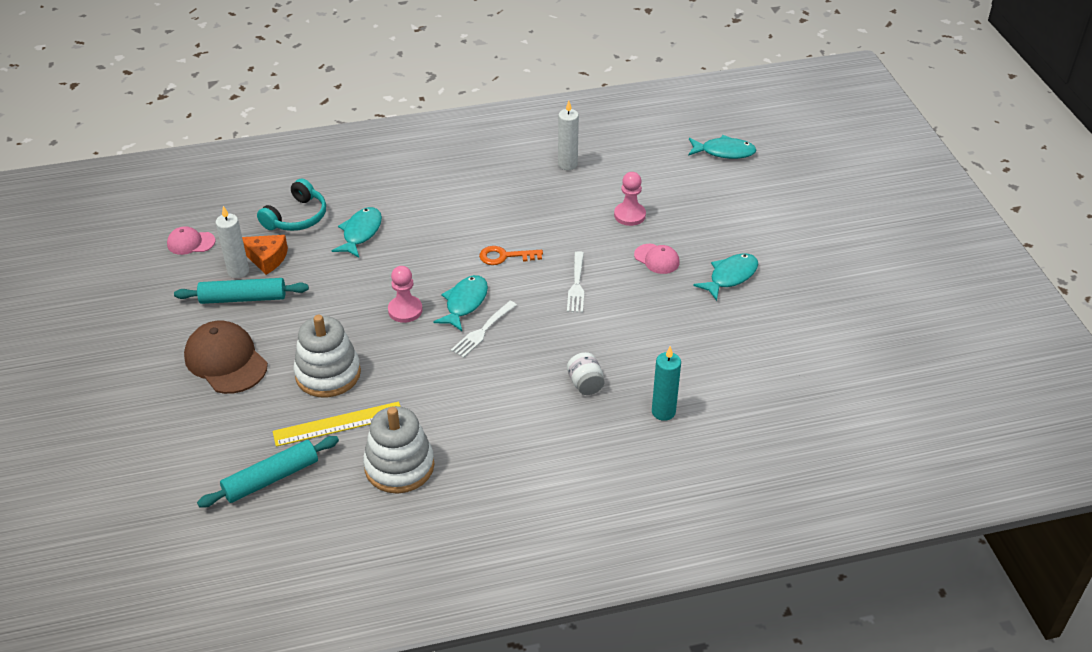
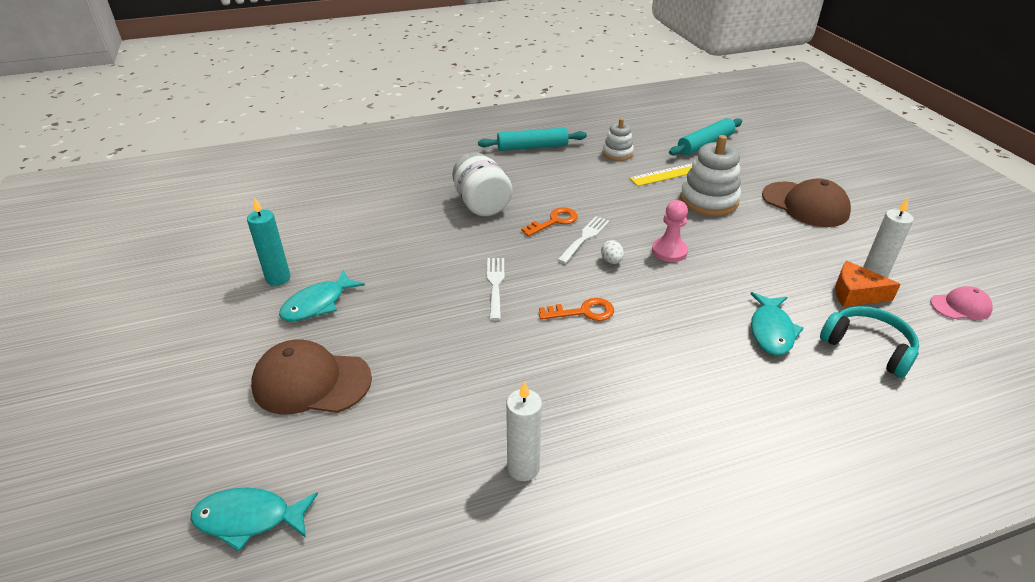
camera: 175 degrees right, 5 degrees down
(243, 298) = (840, 253): turquoise rolling pin -> turquoise rolling pin (532, 147)
(296, 217) = (868, 347): turquoise headphones -> turquoise headphones turned 105 degrees clockwise
(399, 466) = (617, 153): white stacking toy -> white stacking toy, size x0.59
(465, 303) = (611, 261): turquoise fish -> white egg
(508, 354) = (554, 221): none -> orange key
(585, 384) = (482, 204): white jar -> white jar, size x1.76
(629, 215) = (428, 378): pink pawn -> none
(657, 259) = (400, 319): pink cap -> none
(663, 412) = (416, 190): turquoise candle -> turquoise candle (278, 278)
(714, 218) = (311, 382): none -> brown cap

